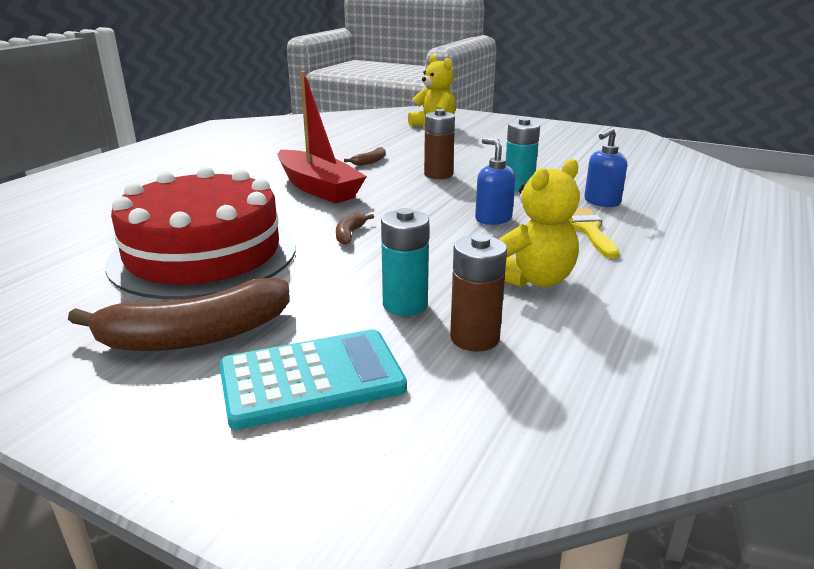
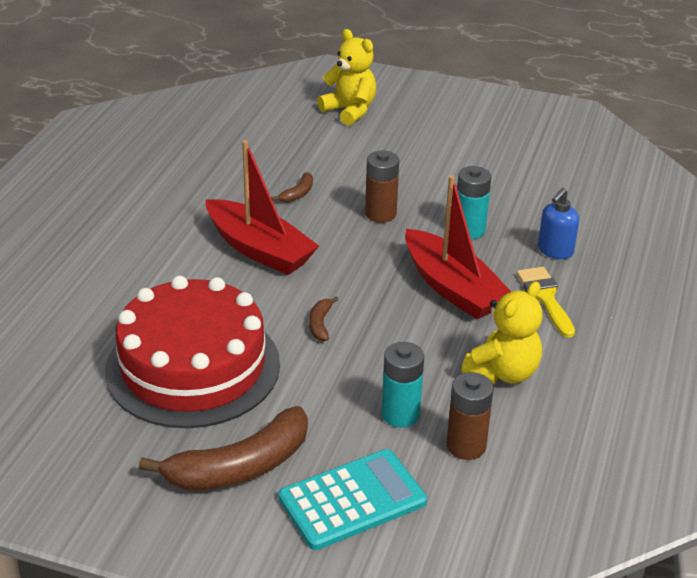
camera: 10 degrees left, 10 degrees up
(493, 219) = (452, 288): blue soap dispenser -> red boat

